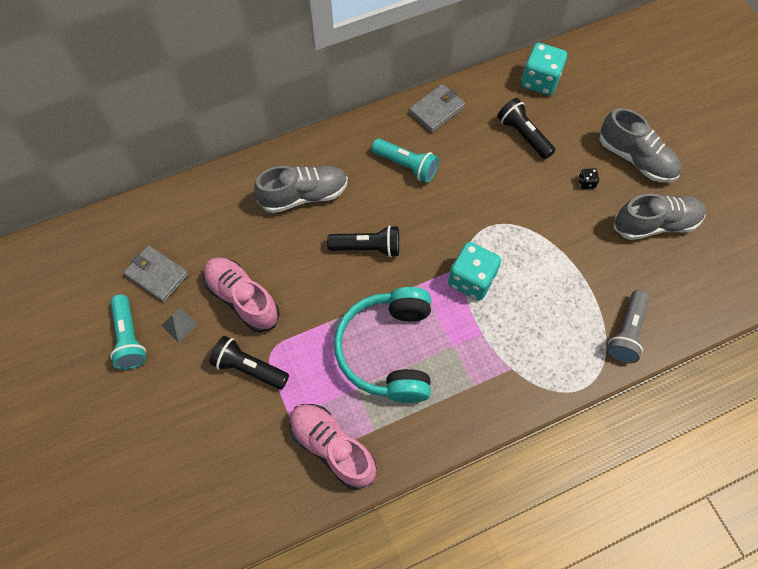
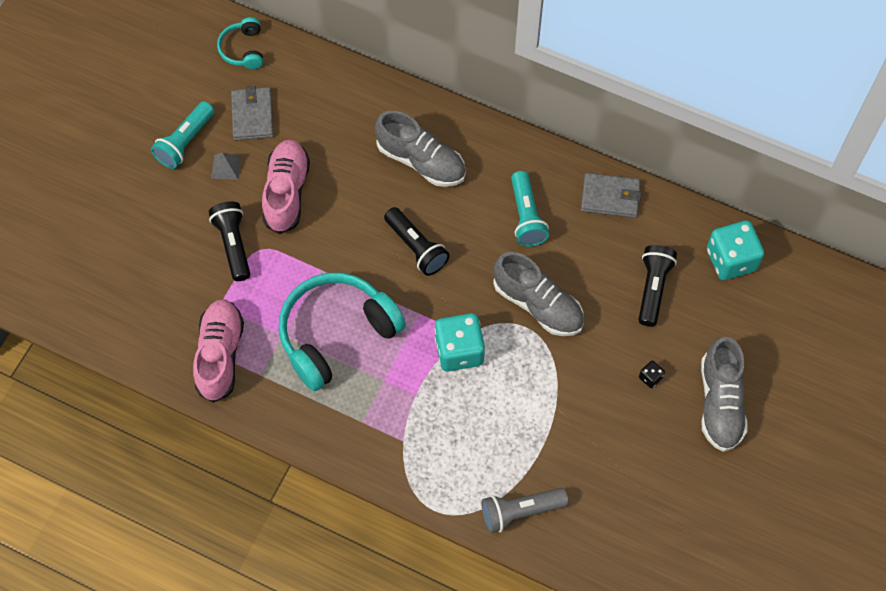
camera: 50 degrees right, 0 degrees up
(97, 241) = (243, 49): none -> turquoise headphones
(655, 224) = (660, 466): grey shoe -> grey shoe (538, 304)

